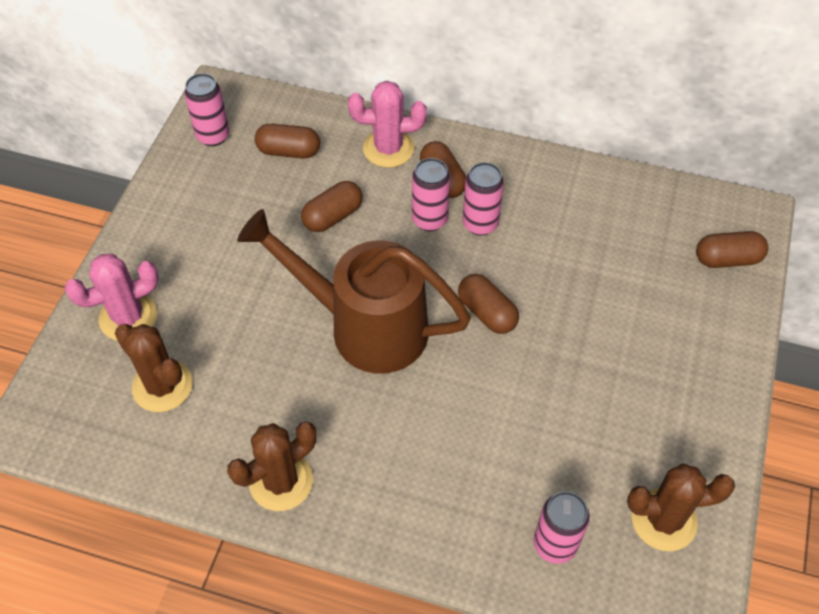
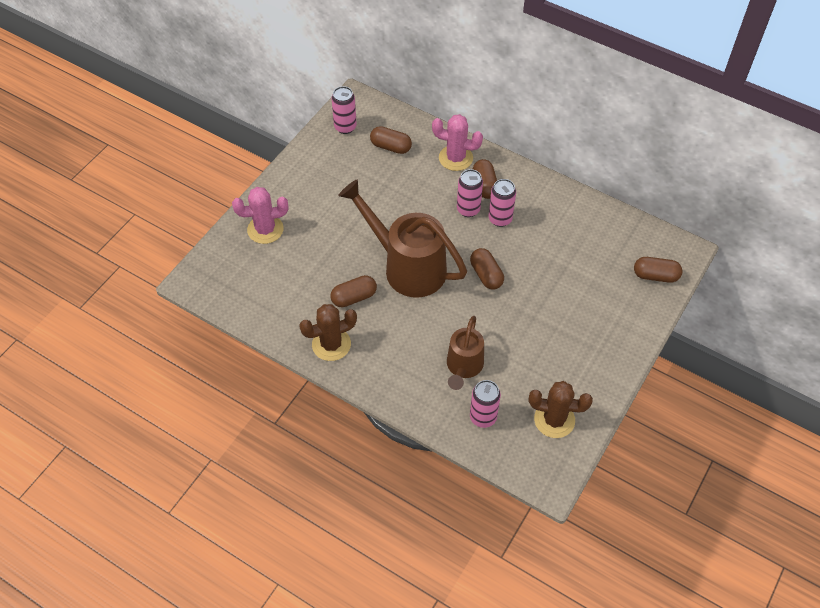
camera: 15 degrees right, 0 degrees up
(162, 386) = (276, 274): brown cactus -> none
(333, 216) = (407, 194): brown capsule -> brown capsule (354, 297)
(498, 468) = (463, 367): none -> brown watering can

